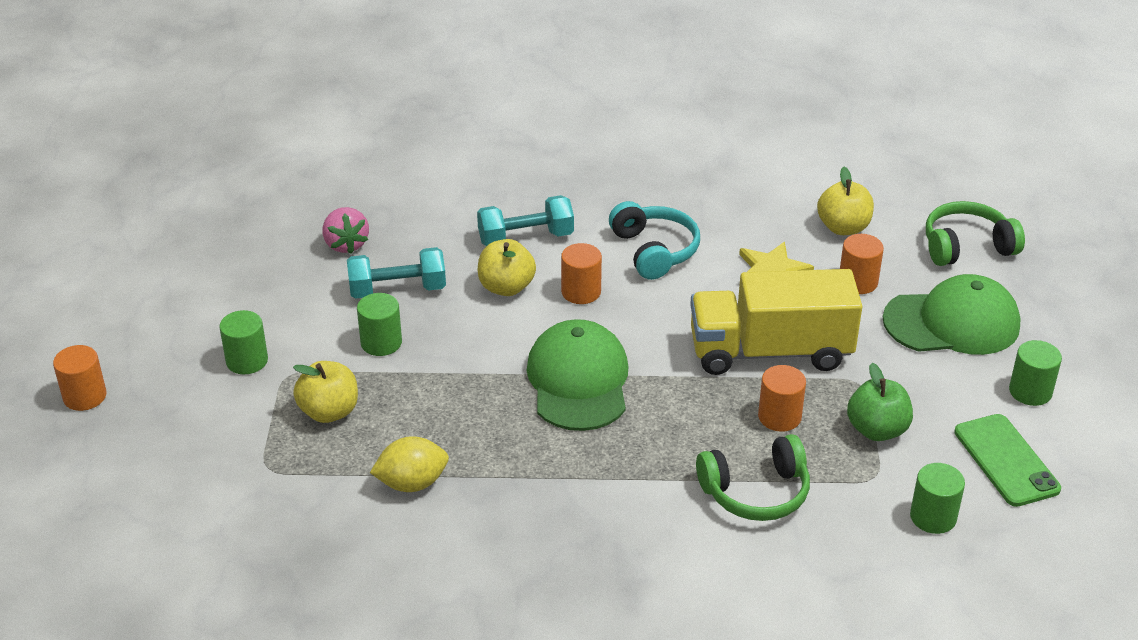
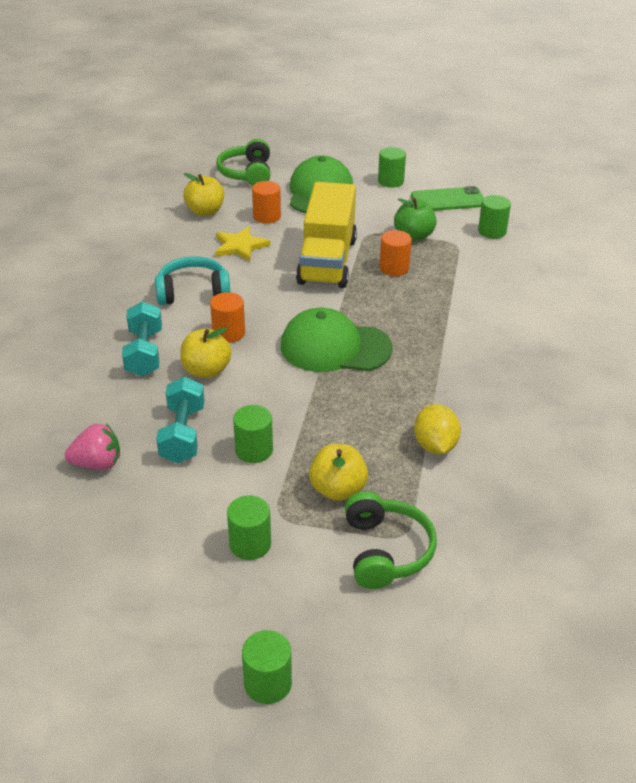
camera: 80 degrees left, 0 degrees up
(85, 396) = (268, 683): orange cylinder -> green cylinder
(756, 492) = (464, 288): green headphones -> green headphones (386, 551)

